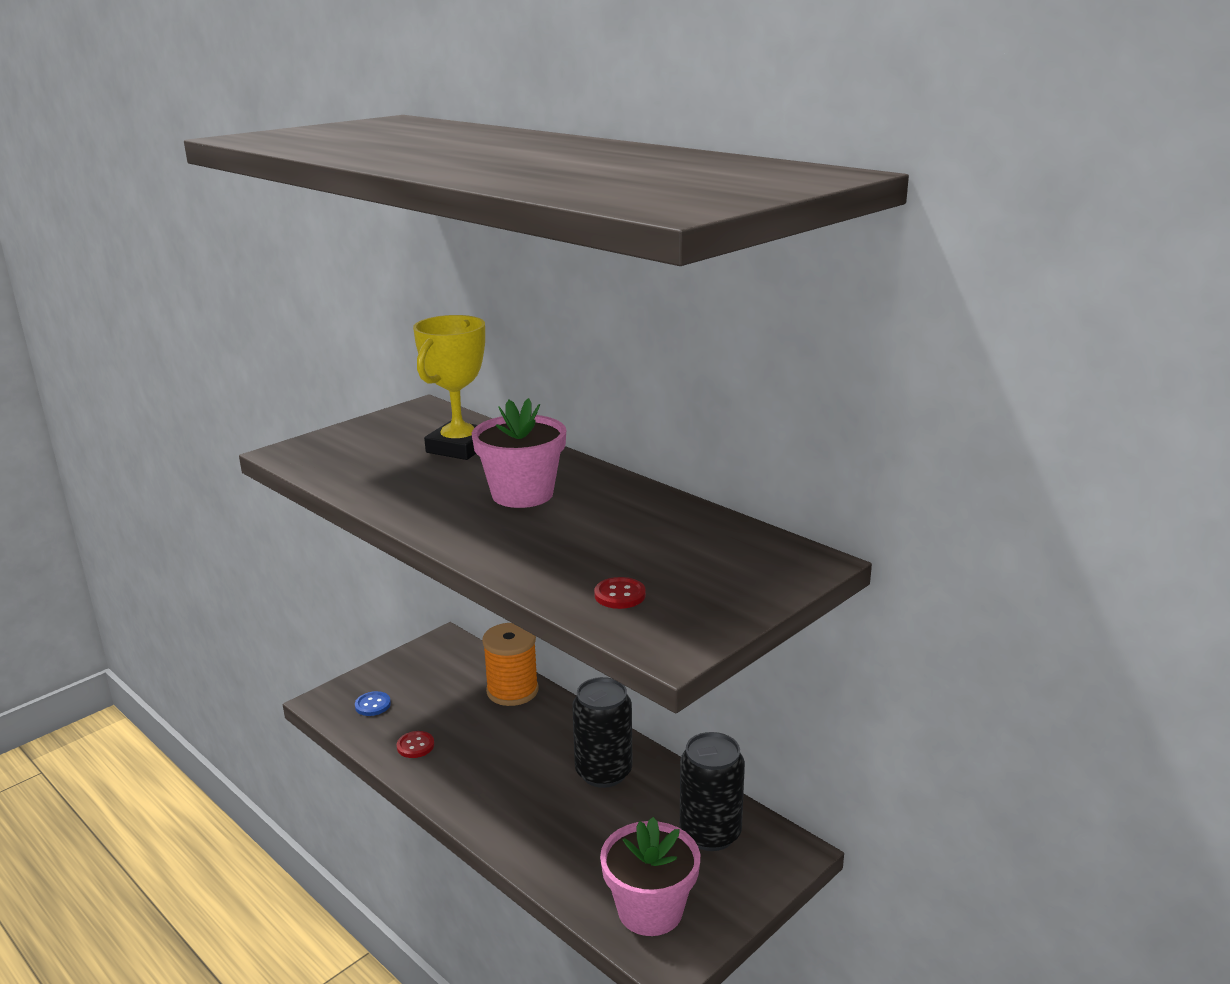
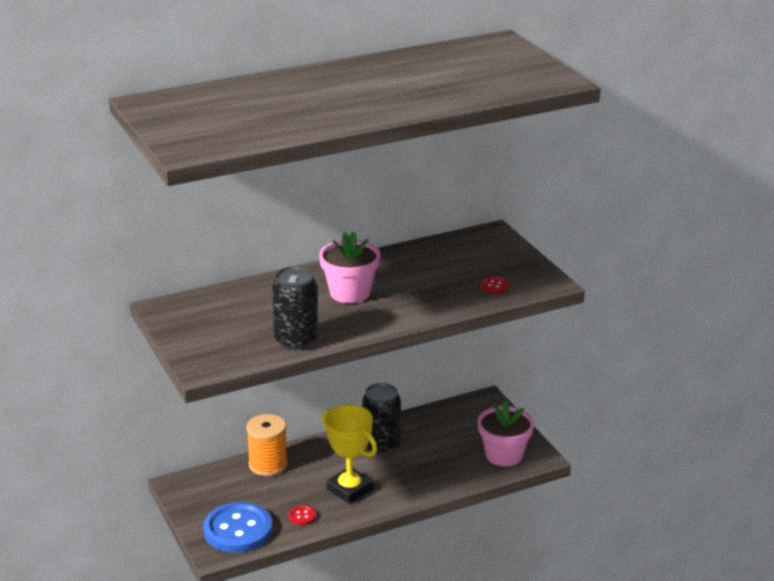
camera: 70 degrees left, 5 degrees up
(373, 705) = (238, 530): blue button -> blue button, size x2.47
(459, 447) = (255, 303): yellow trophy -> yellow trophy (349, 489)
(710, 833) = (457, 421): black can -> black can (296, 340)

